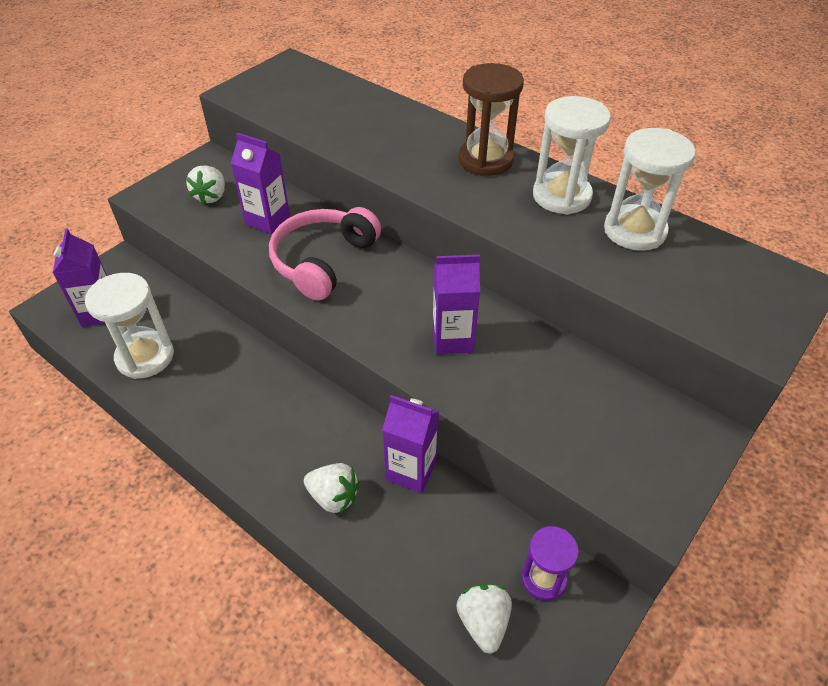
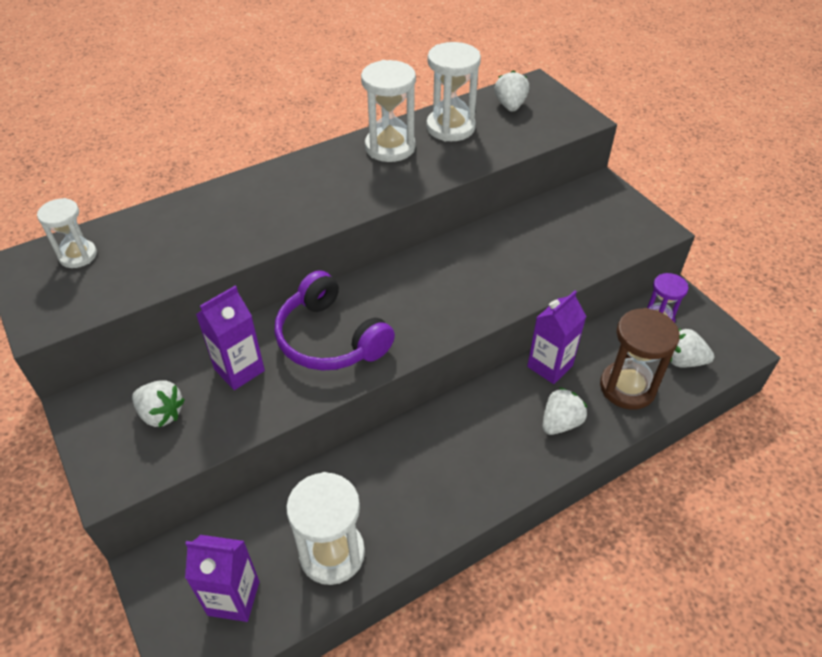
camera: 70 degrees left, 0 degrees up
(308, 82) = (78, 255): none -> white hourglass
(323, 261) = (330, 338): pink headphones -> purple headphones
(452, 339) = (471, 278): purple carton -> none
(486, 160) = (314, 172): brown hourglass -> brown hourglass (627, 387)
(725, 270) = (510, 106): none -> white strawberry

